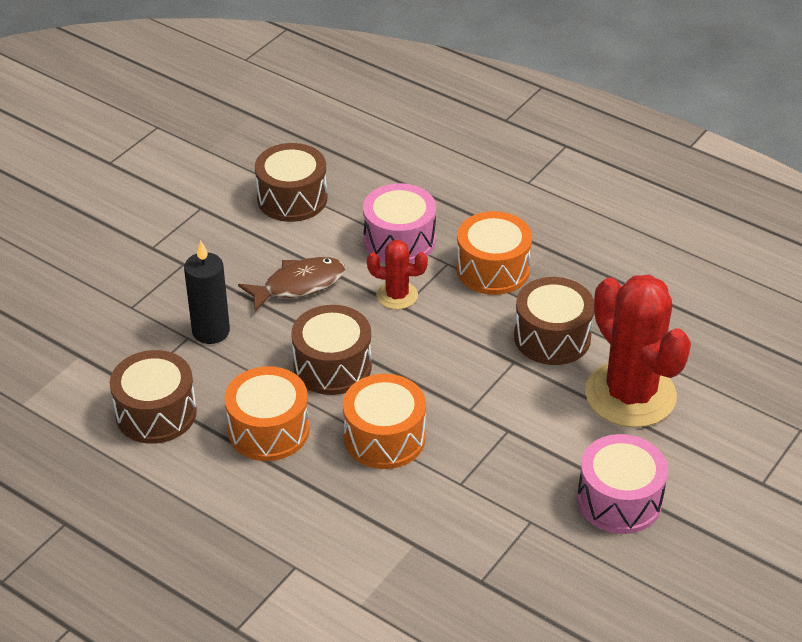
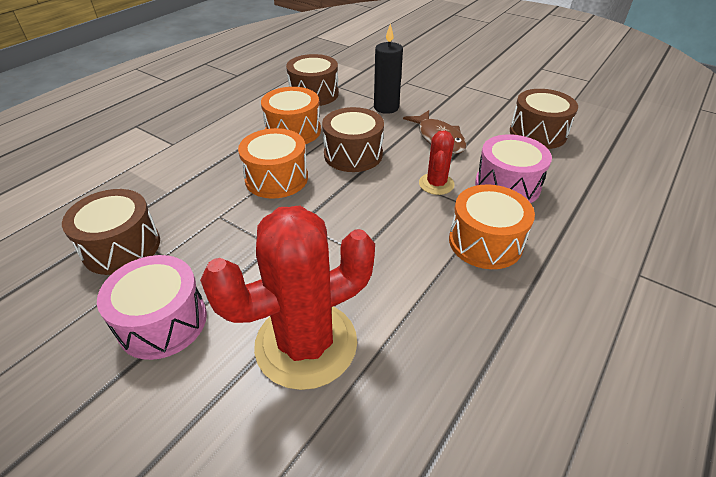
camera: 90 degrees right, 0 degrees up
(552, 337) = (393, 282): brown drum -> brown drum (121, 247)

